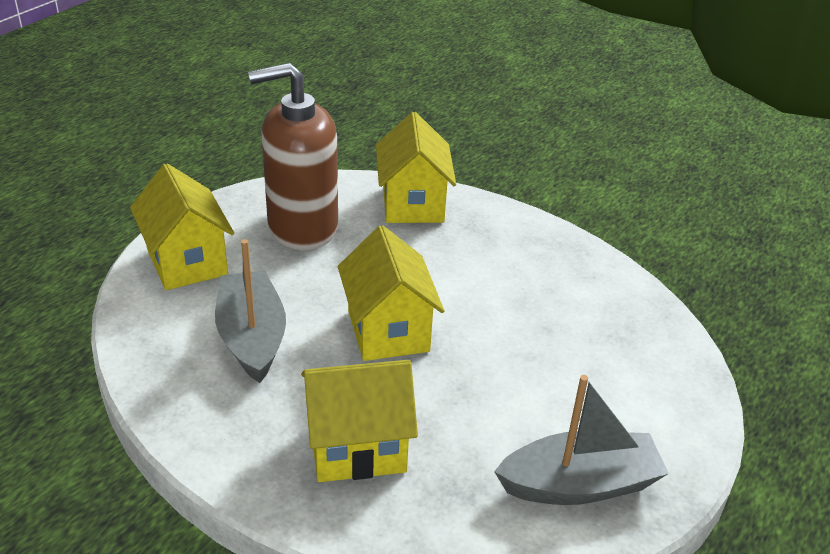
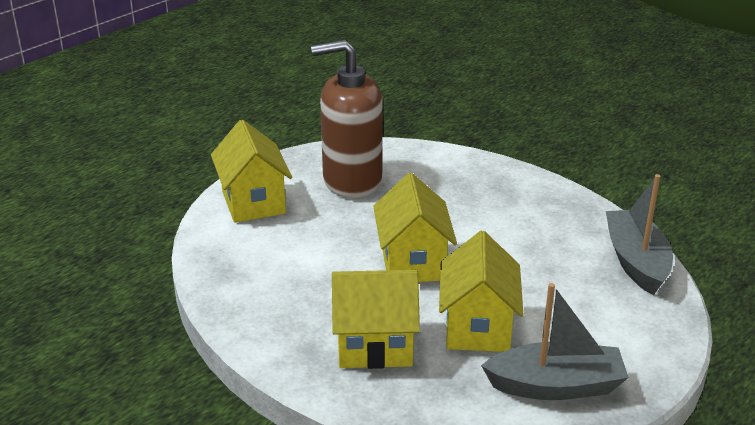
camera: 10 degrees right, 5 degrees down
(252, 337) = (299, 261): grey boat -> grey boat (636, 261)
(413, 204) = (449, 167): yellow house -> yellow house (477, 327)

